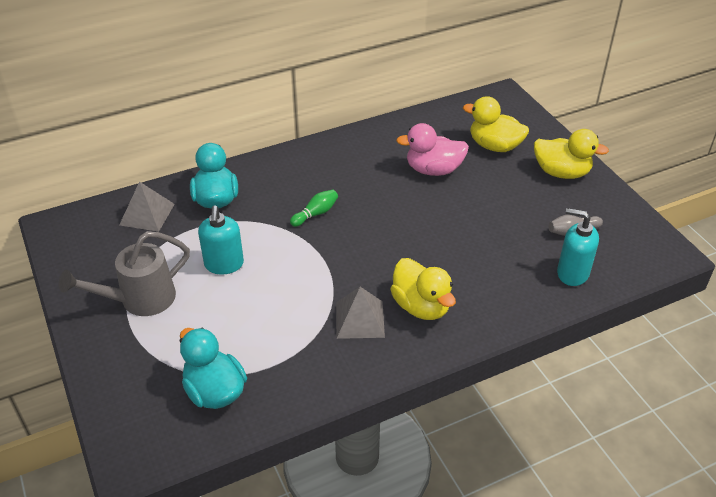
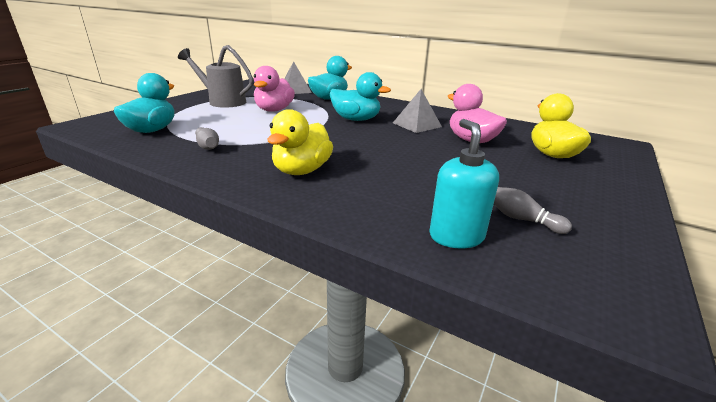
camera: 55 degrees right, 15 degrees down
(224, 264) = (274, 110): turquoise soap dispenser -> pink duck
(309, 354) = (207, 146): none -> grey bowling pin
(316, 214) = (356, 119): green bowling pin -> turquoise duck
(359, 319) = (261, 153): grey pyramid -> grey pyramid (417, 124)
(561, 172) = (594, 192): yellow duck -> none

